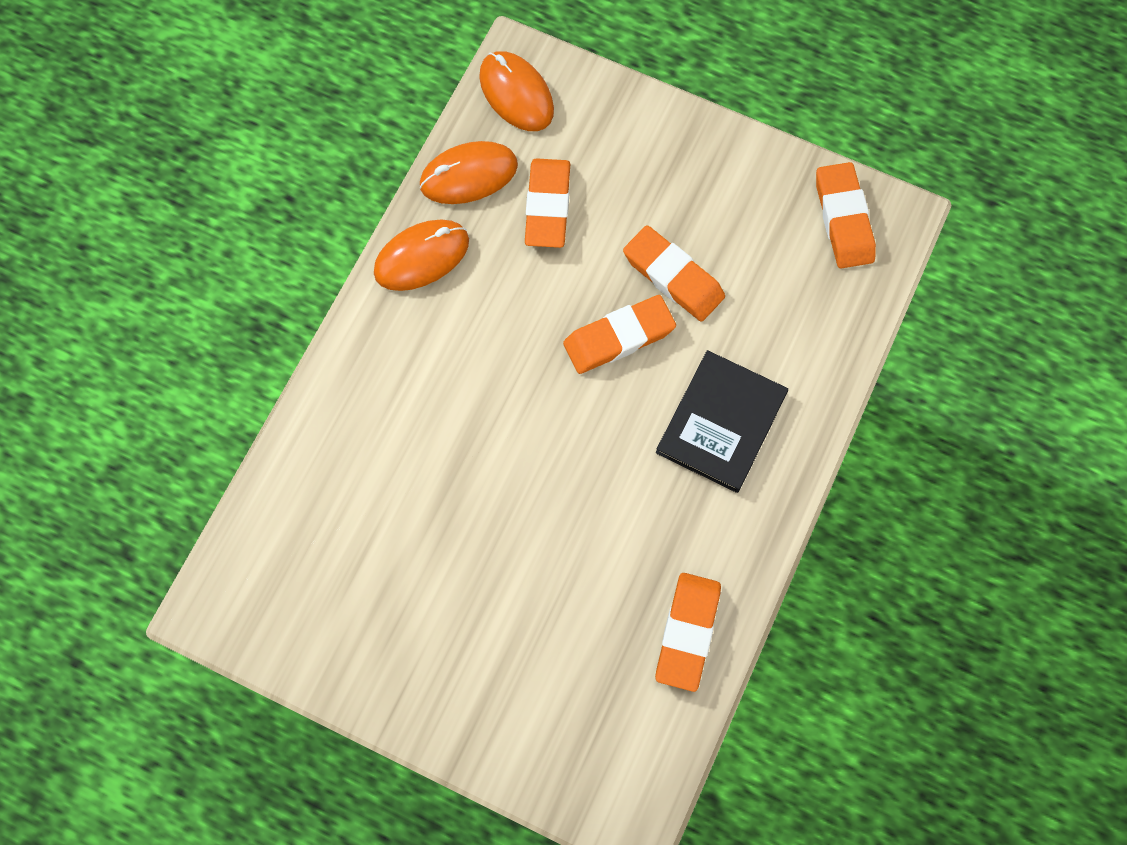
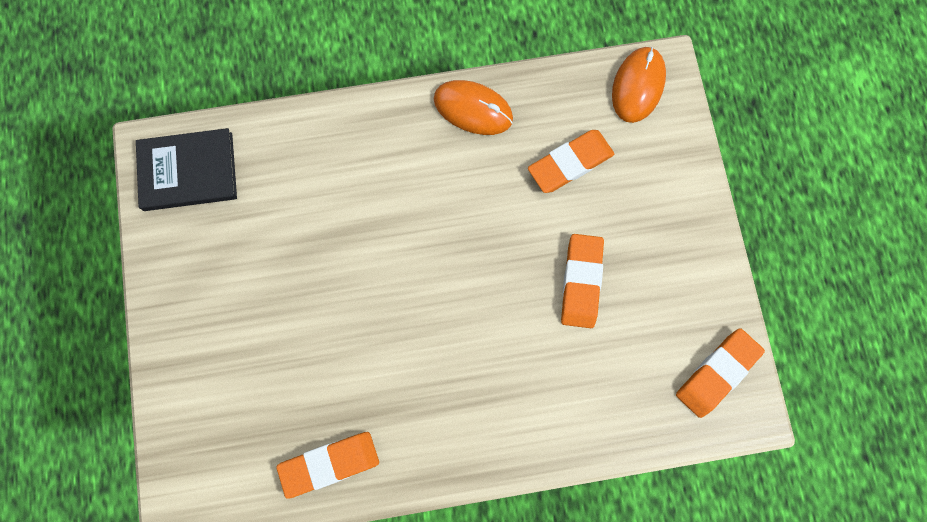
camera: 55 degrees right, 5 degrees up
(468, 175) = (554, 97): orange mouse -> none
(619, 337) = (509, 275): orange eraser -> none
(721, 423) = (496, 388): black book -> black book (188, 171)

